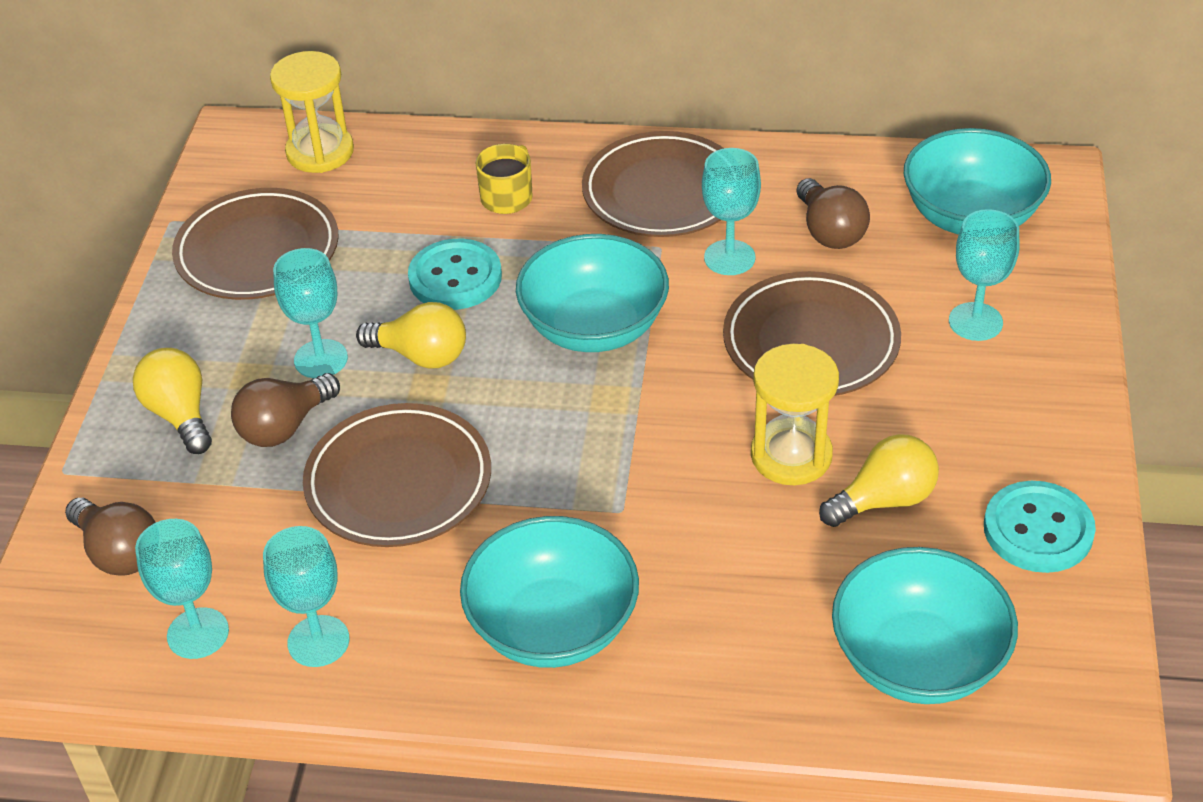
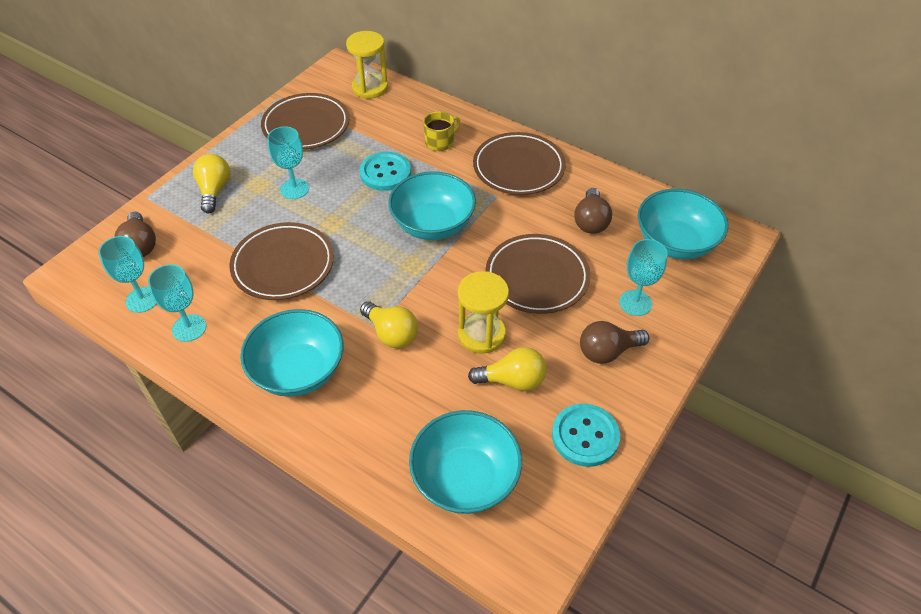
camera: 25 degrees right, 5 degrees up
(284, 426) = (254, 215): brown light bulb -> brown light bulb (607, 352)
(421, 355) = (340, 206): yellow light bulb -> yellow light bulb (391, 334)
(729, 258) = (527, 215): turquoise goblet -> none

